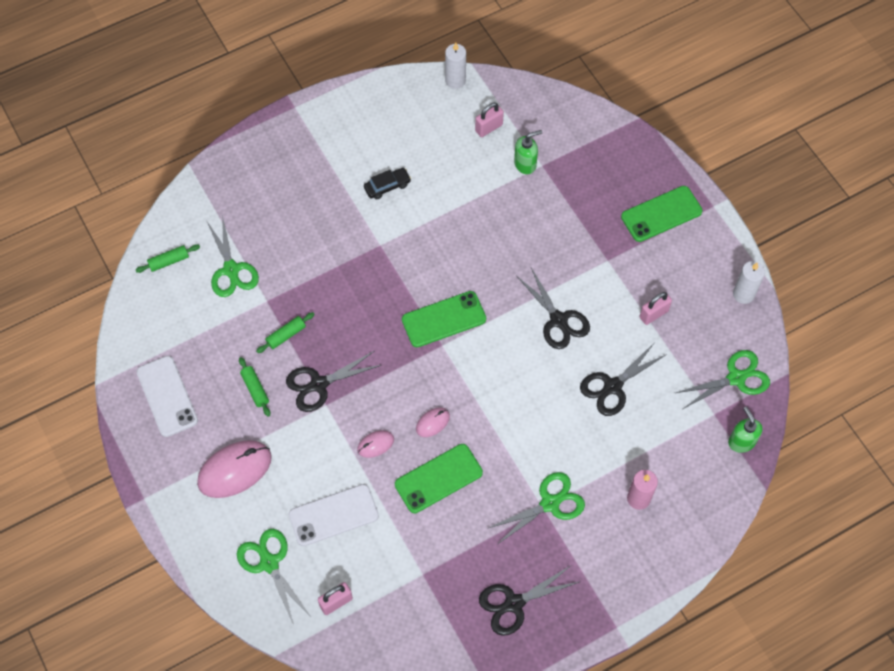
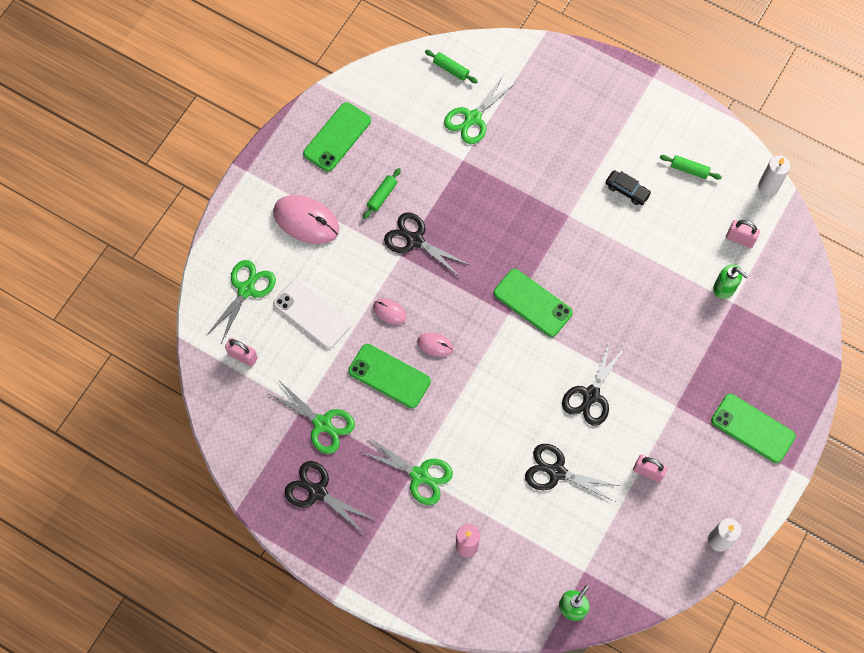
camera: 60 degrees right, 5 degrees up
(167, 396) = (337, 137): white phone -> green phone
(286, 335) = (442, 191): green rolling pin -> green rolling pin (689, 170)
(736, 378) = (631, 573): green scissors -> green scissors (322, 423)

